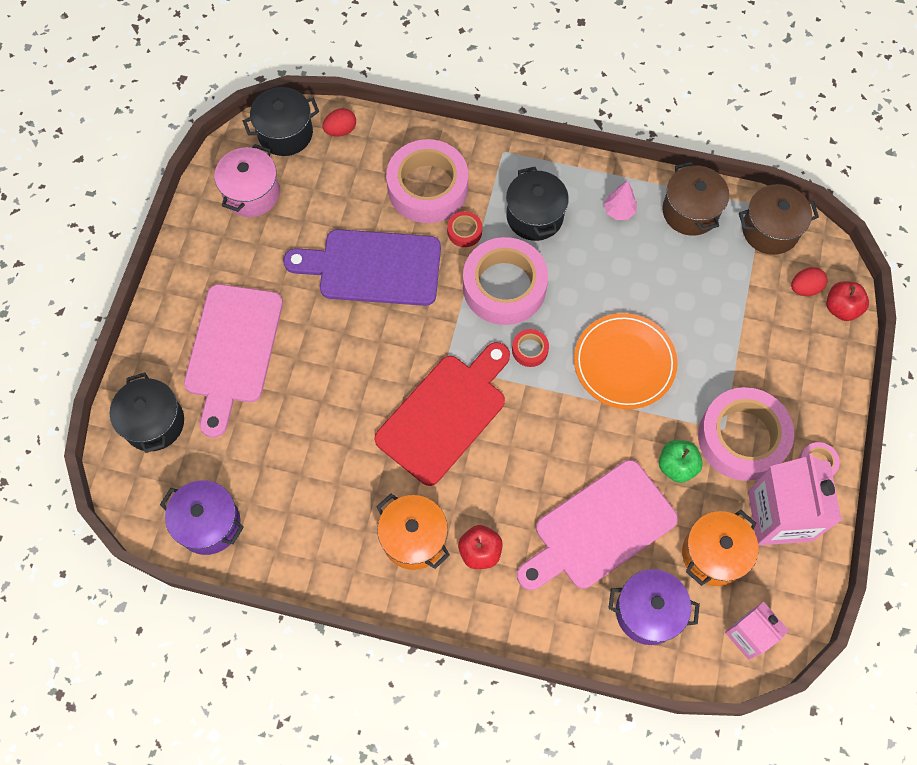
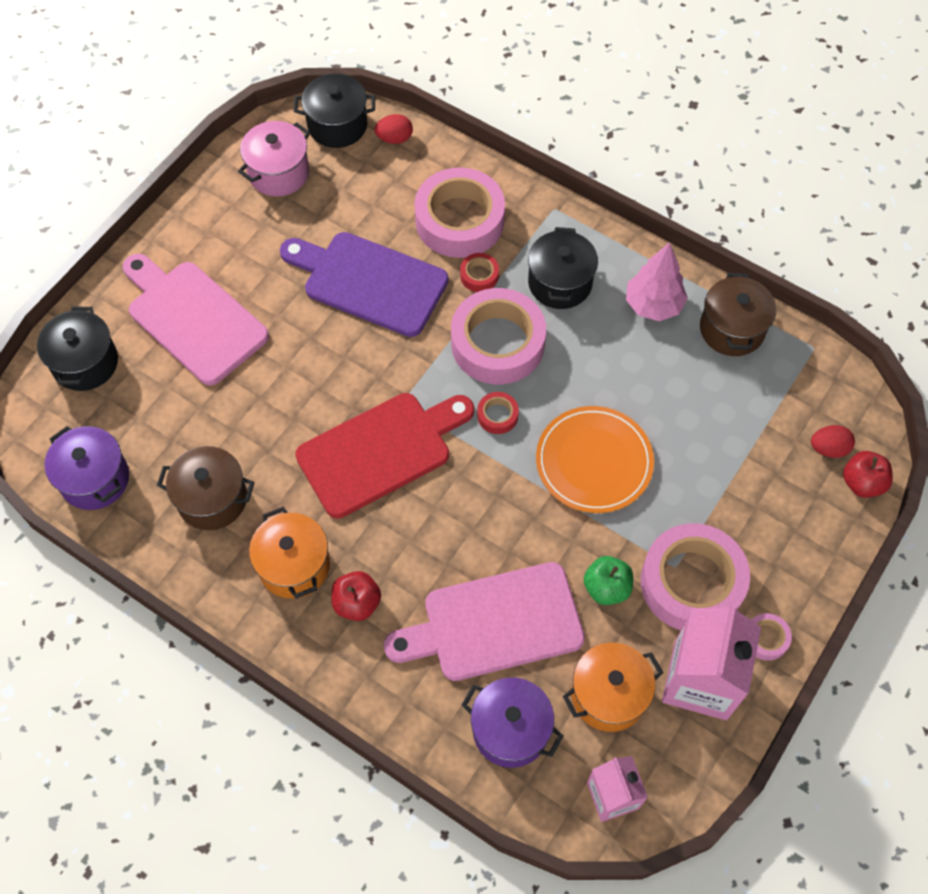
camera: 20 degrees right, 5 degrees down
(233, 350) = (193, 318): pink cutting board -> pink cutting board turned 105 degrees clockwise
(619, 211) = (653, 305): pink tree -> pink tree, size x1.63
(770, 230) = (813, 376): brown pot -> brown pot (212, 499)

